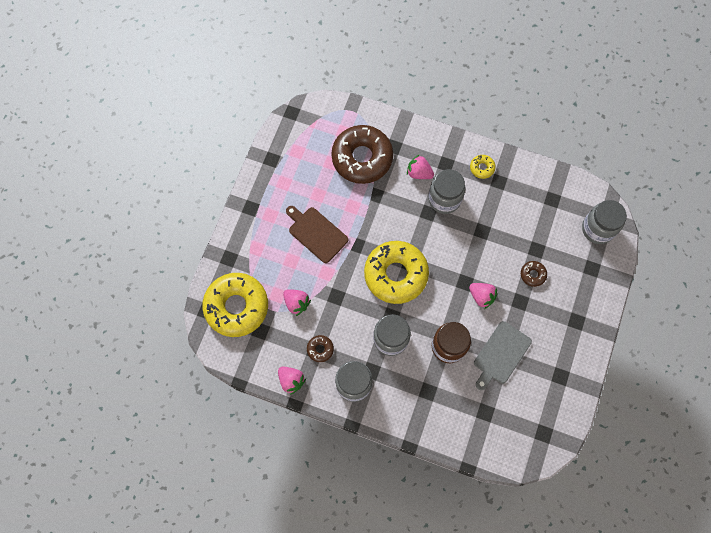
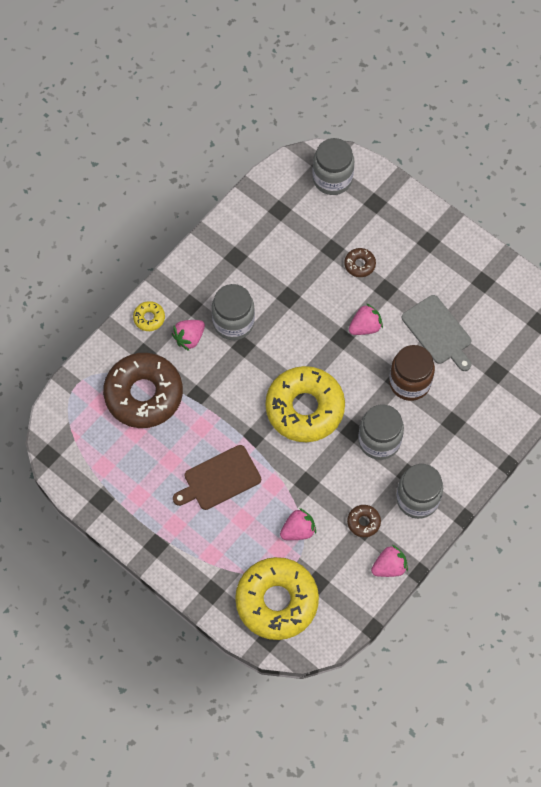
camera: 70 degrees left, 5 degrees down
(482, 168) = (211, 268): yellow donut -> yellow donut (149, 318)

